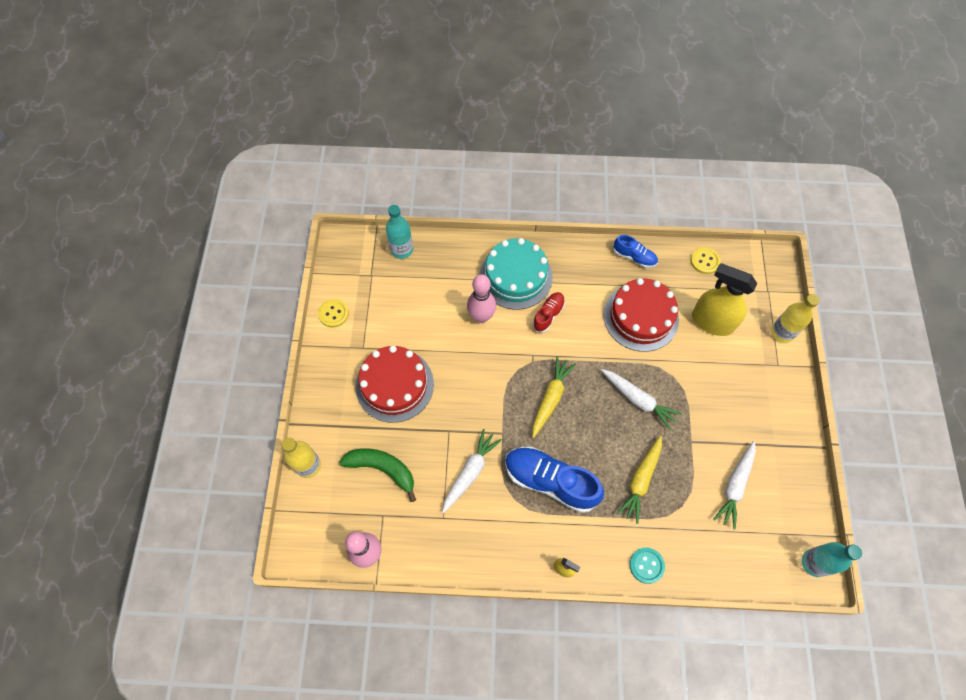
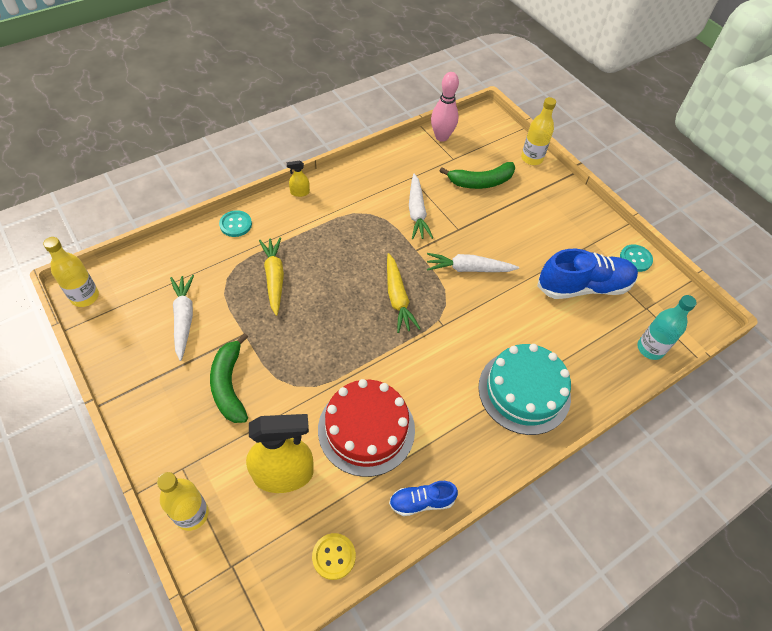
camera: 140 degrees right, 10 degrees down
(333, 314) = (635, 259): yellow button -> turquoise button
(394, 385) = (531, 236): red cake -> none
(481, 316) = (518, 331): pink bowling pin -> none
(548, 315) = (460, 371): red shoe -> none
(550, 481) = (350, 238): blue shoe -> blue shoe (583, 287)
(638, 400) = (317, 342): white carrot -> white carrot (469, 269)
(721, 405) = (229, 385): none -> green banana
(814, 563) = (85, 297): turquoise bottle -> yellow bottle

